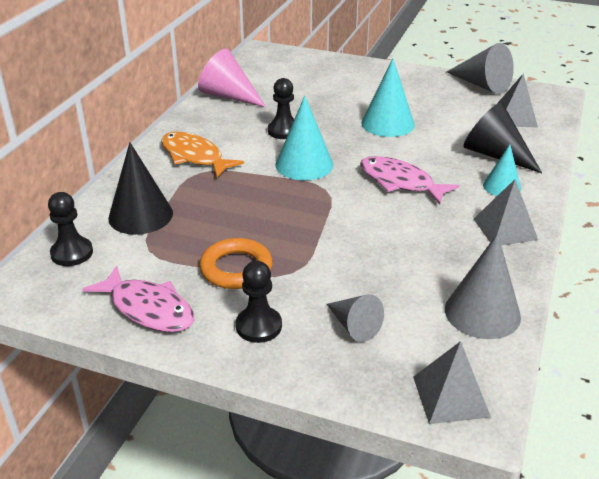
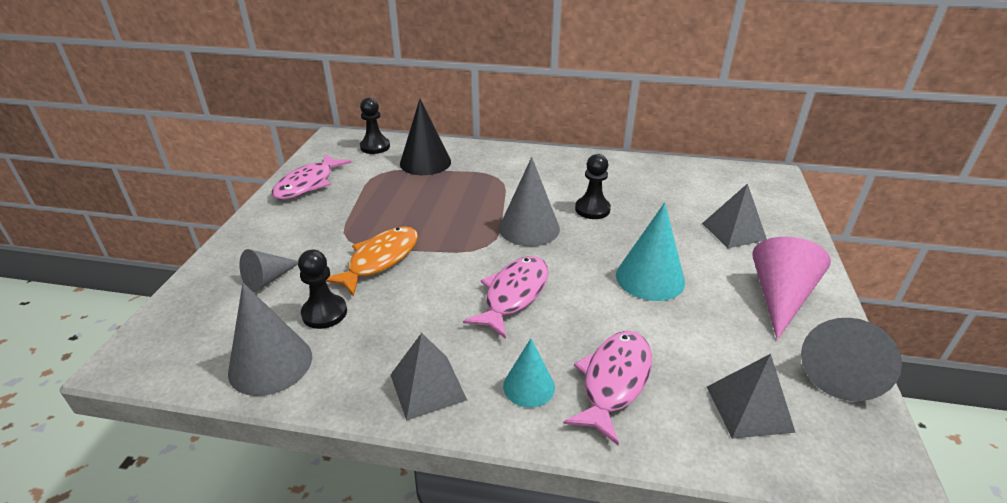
camera: 80 degrees right, 0 degrees up
(194, 156) = (522, 171): orange fish -> orange fish (380, 260)
(229, 96) = (648, 171): pink cone -> pink cone (780, 297)
(236, 268) = (354, 212): orange ring -> none
(258, 326) = (279, 231): black pawn -> black pawn (324, 313)
(304, 164) = (529, 228): turquoise cone -> grey cone
(450, 396) = (160, 341): grey pyramid -> grey pyramid (733, 231)
(495, 155) = (614, 381): black cone -> pink fish

